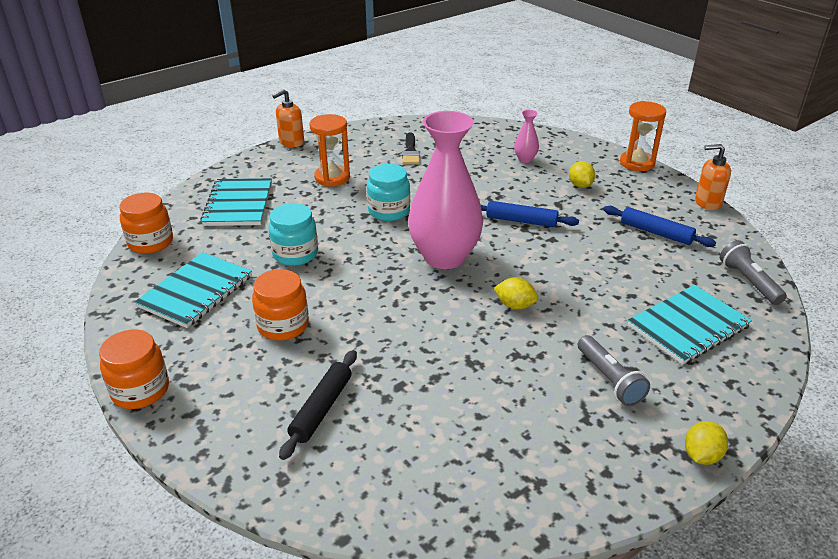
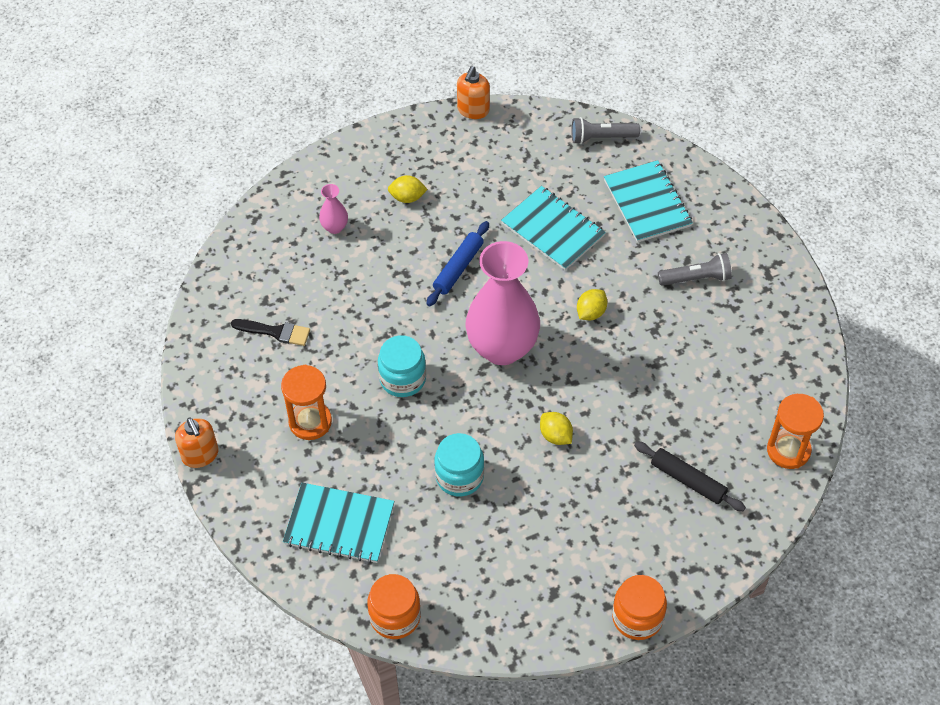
camera: 75 degrees left, 20 degrees up
(196, 291) = (501, 571): turquoise notebook -> turquoise notebook (553, 230)
(283, 325) = (574, 498): orange jar -> none
(637, 163) = (379, 133): orange hourglass -> orange hourglass (788, 450)
(656, 232) = (511, 170): blue rolling pin -> none
(701, 455) = (780, 253): yellow lemon -> yellow lemon (555, 436)

